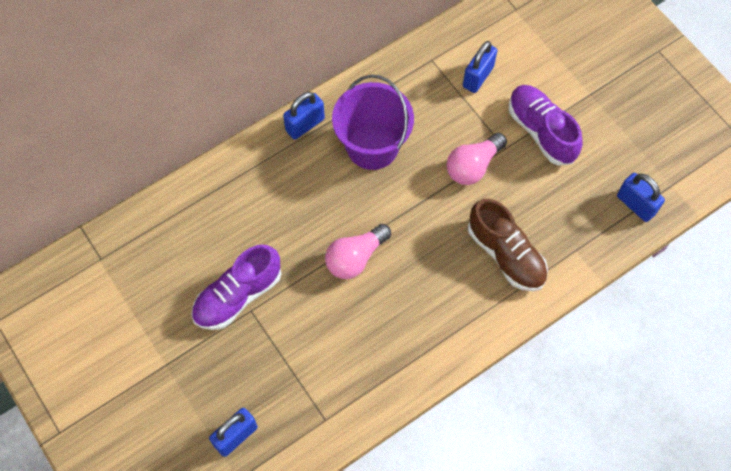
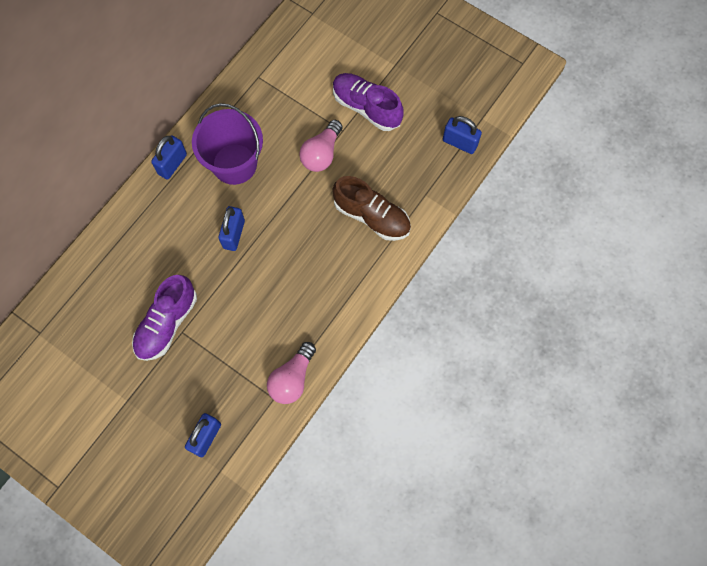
camera: 20 degrees left, 5 degrees up
(355, 258) = (252, 260): pink light bulb -> pink light bulb (292, 378)
(478, 77) = (300, 79): blue padlock -> blue padlock (234, 234)

